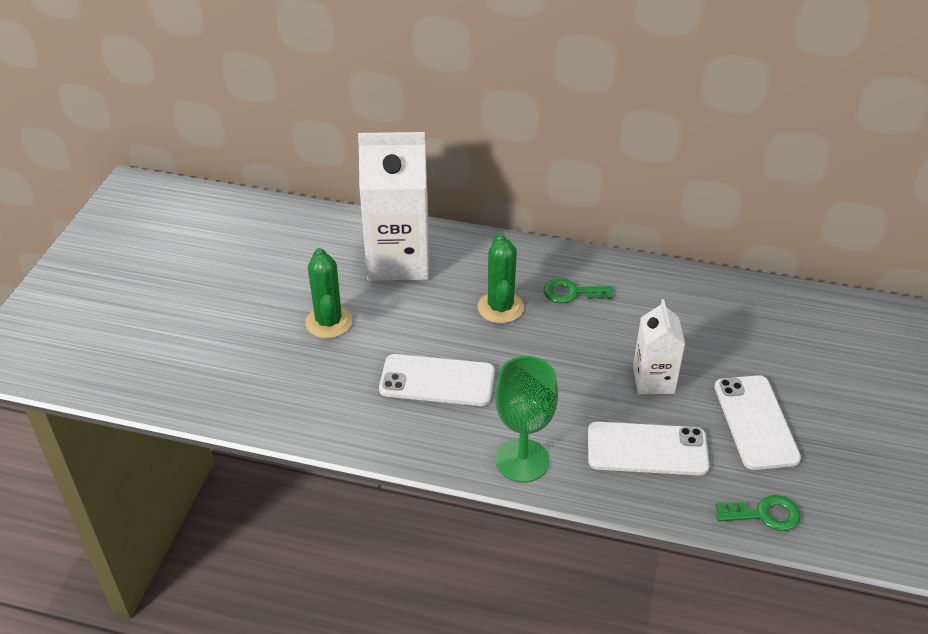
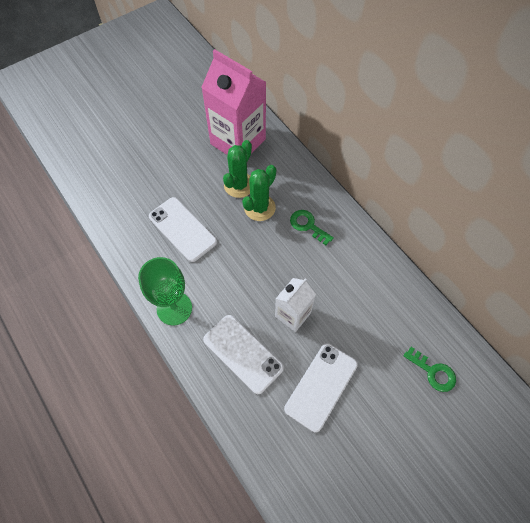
camera: 40 degrees right, 20 degrees up
(329, 322) = (167, 156): green cactus -> green cactus (239, 185)
(398, 260) = (238, 141): white carton -> pink carton
(764, 514) = (261, 445): green key -> green key (433, 372)

